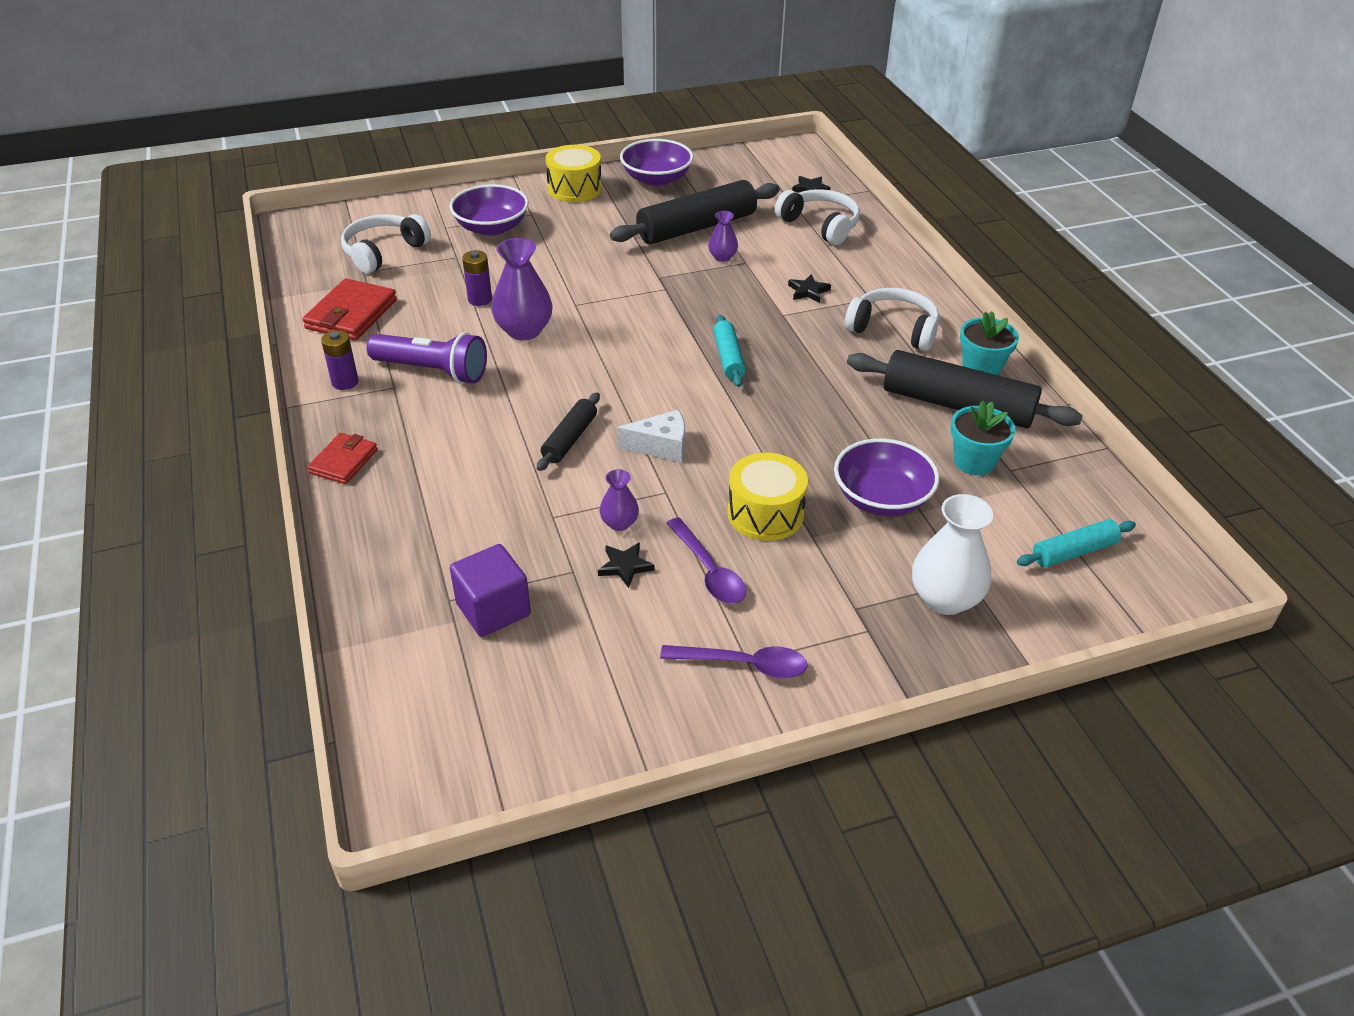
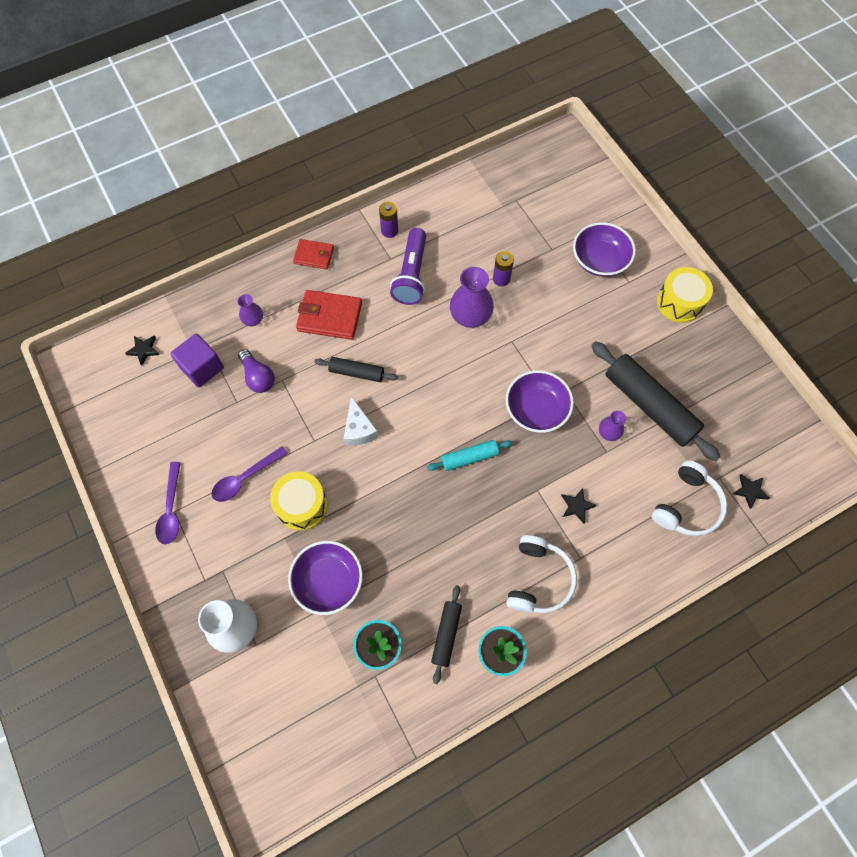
camera: 80 degrees right, 25 degrees up
(351, 314) = (463, 210): red wallet -> red wallet (329, 317)
(383, 252) = (544, 203): white headphones -> none
(537, 542) = (258, 377): none -> purple light bulb
(619, 523) = (281, 419): purple vase -> purple vase (253, 320)
(625, 566) = (243, 430): black star -> black star (144, 350)
(656, 179) = (719, 360): purple bowl -> purple bowl (536, 409)
(957, 405) = (446, 634): black rolling pin -> black rolling pin, size x0.52
(1073, 551) = (291, 721): turquoise rolling pin -> none

